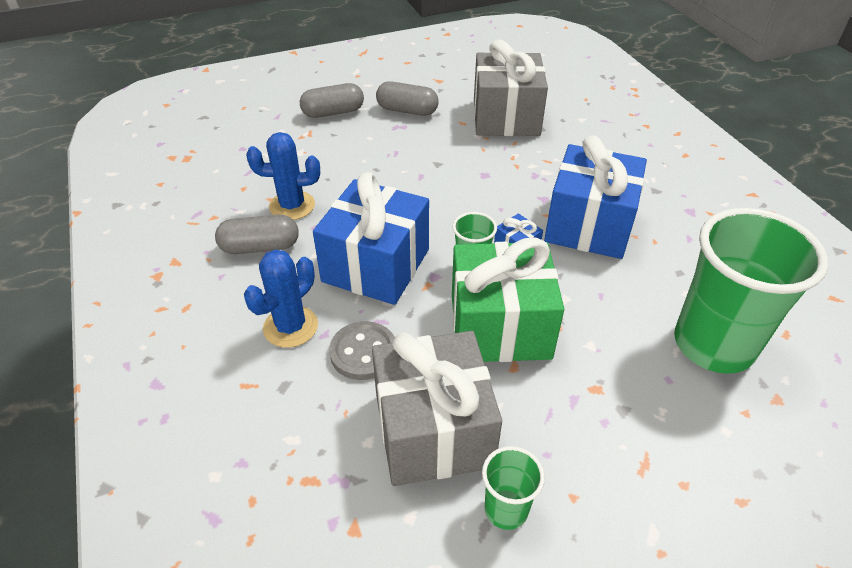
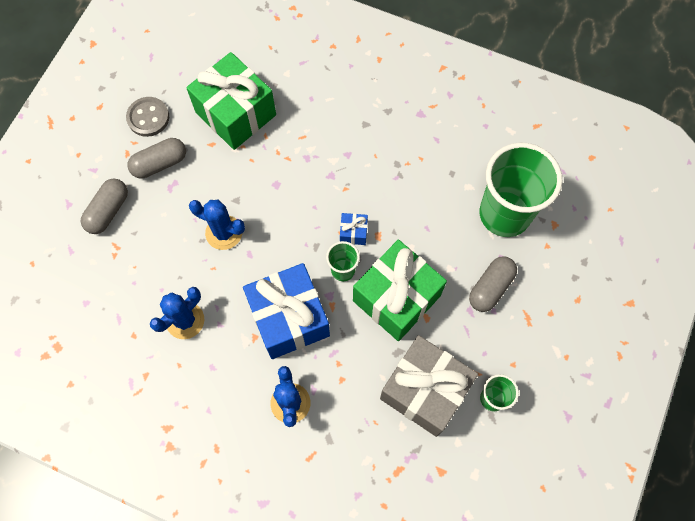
camera: 45 degrees left, 25 degrees up
(260, 247) = (205, 369): grey capsule -> grey capsule (490, 288)
(363, 352) = (346, 381): grey button -> grey button (148, 117)
(400, 175) = (224, 232): none -> blue cactus
(506, 117) = (235, 113): grey gift -> green gift
(589, 225) = (376, 176): blue gift -> none

